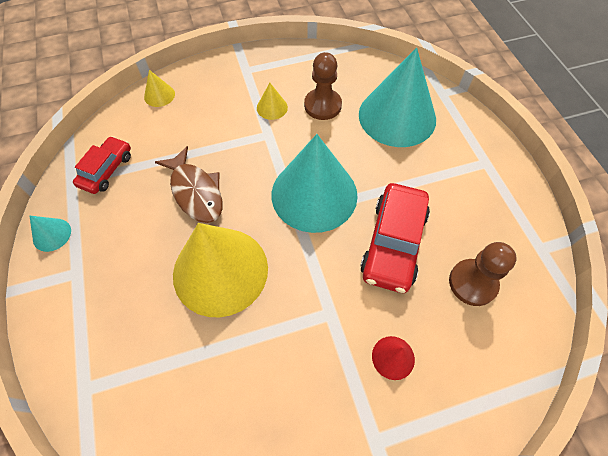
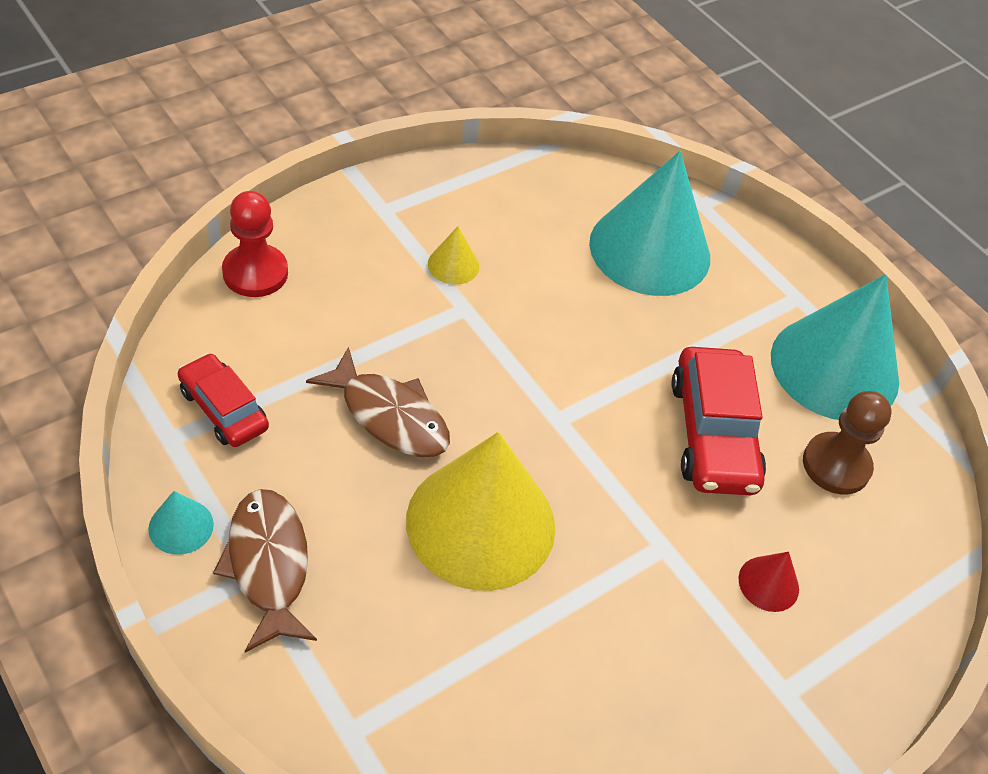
camera: 25 degrees left, 10 degrees down
(87, 269) = (268, 565): none -> brown fish
(107, 170) = (224, 409): red car -> red car turned 45 degrees counterclockwise
(159, 95) = (255, 273): yellow cone -> red pawn
(314, 194) = (573, 386): turquoise cone -> turquoise cone (834, 368)
(322, 105) = (531, 250): brown pawn -> none

